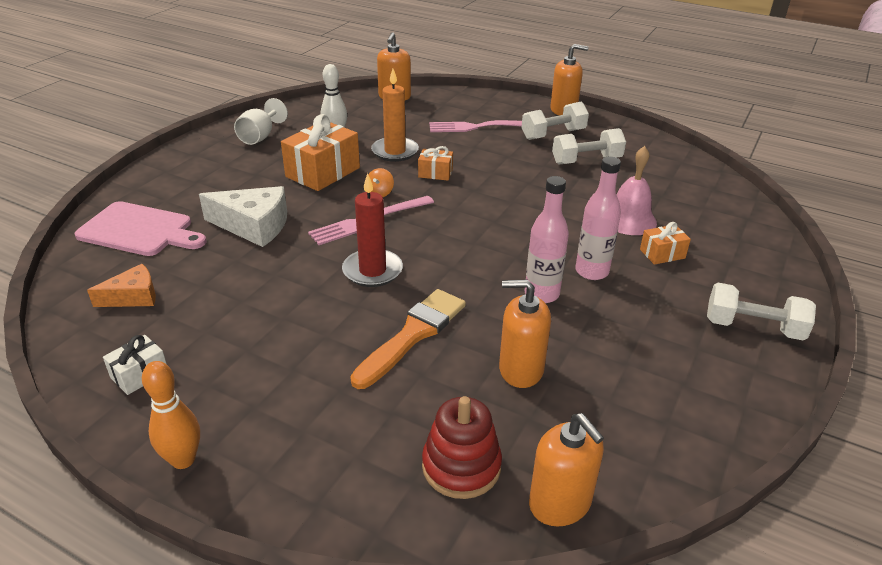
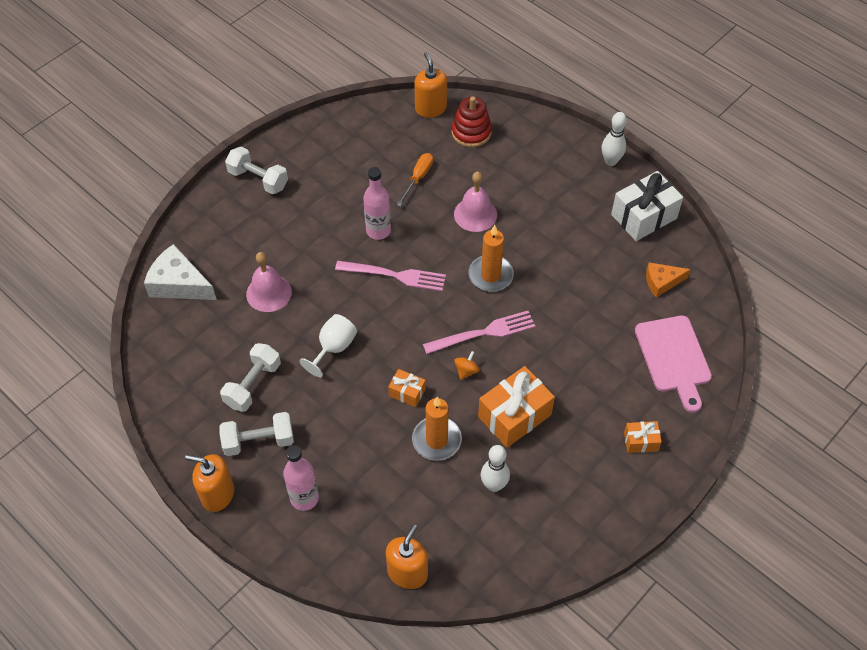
camera: 165 degrees left, 20 degrees up
(139, 230) = (673, 358): pink cutting board -> pink cutting board turned 135 degrees counterclockwise
(139, 375) = (644, 216): white gift -> white gift, size x1.94
(183, 460) = (610, 161): orange bowling pin -> white bowling pin
(254, 226) = (579, 345): white cheese -> white cheese (179, 284)
(260, 137) = (576, 501): white goblet -> white goblet (333, 348)
(372, 271) = (490, 275): red candle -> orange candle
(413, 335) = (475, 214): orange brush -> pink bell
(478, 127) = (333, 474): pink fork -> pink fork (395, 275)
(521, 369) = (418, 178): orange soap dispenser -> orange screwdriver
(586, 161) = (253, 385): white dumbbell -> white dumbbell turned 60 degrees counterclockwise
(592, 271) = (332, 244): pink bottle -> pink bottle (304, 498)
(662, 254) = (269, 251): orange gift -> orange gift (640, 441)

